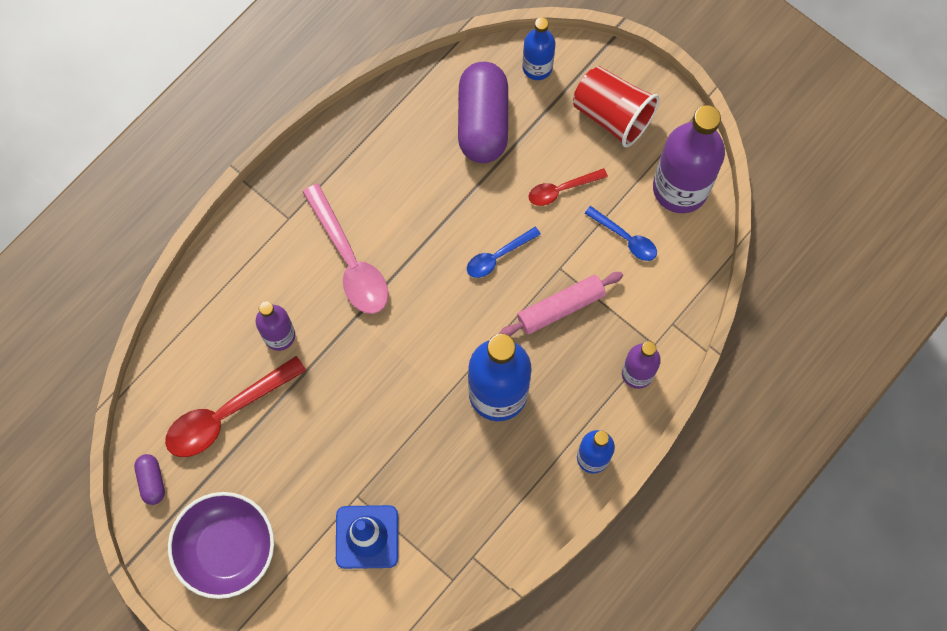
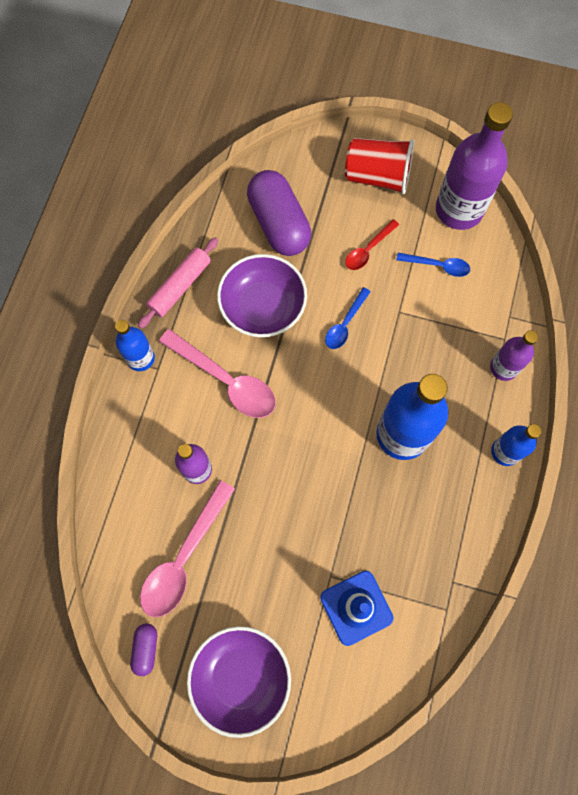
camera: 25 degrees left, 0 degrees up
(152, 481) = (146, 649): purple capsule -> purple capsule turned 45 degrees clockwise
(226, 414) = (183, 558): red spoon -> pink spoon
(423, 202) = (263, 307): none -> purple bowl
(537, 67) = (300, 164): blue bottle -> blue bottle (140, 358)
(560, 308) = (416, 343): pink rolling pin -> pink rolling pin (180, 286)

